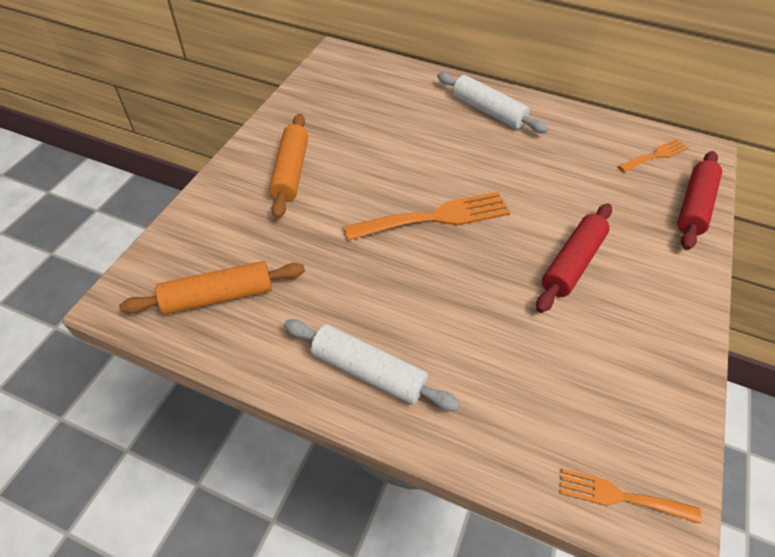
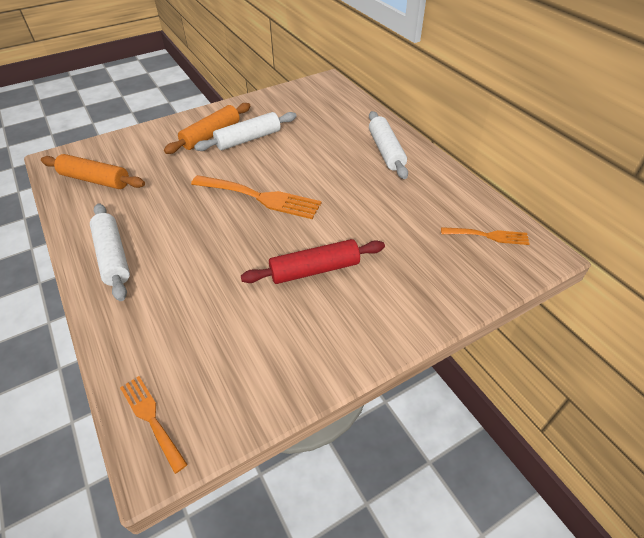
camera: 40 degrees right, 5 degrees down
(339, 158) = (248, 139): none -> white rolling pin
(693, 206) = (472, 286): red rolling pin -> none

